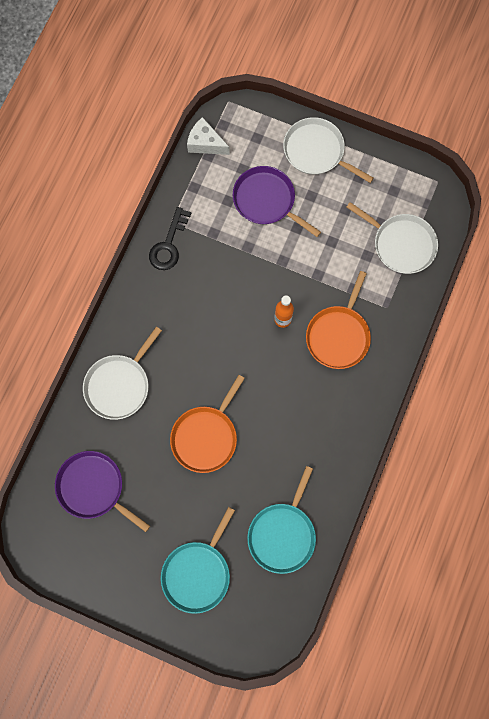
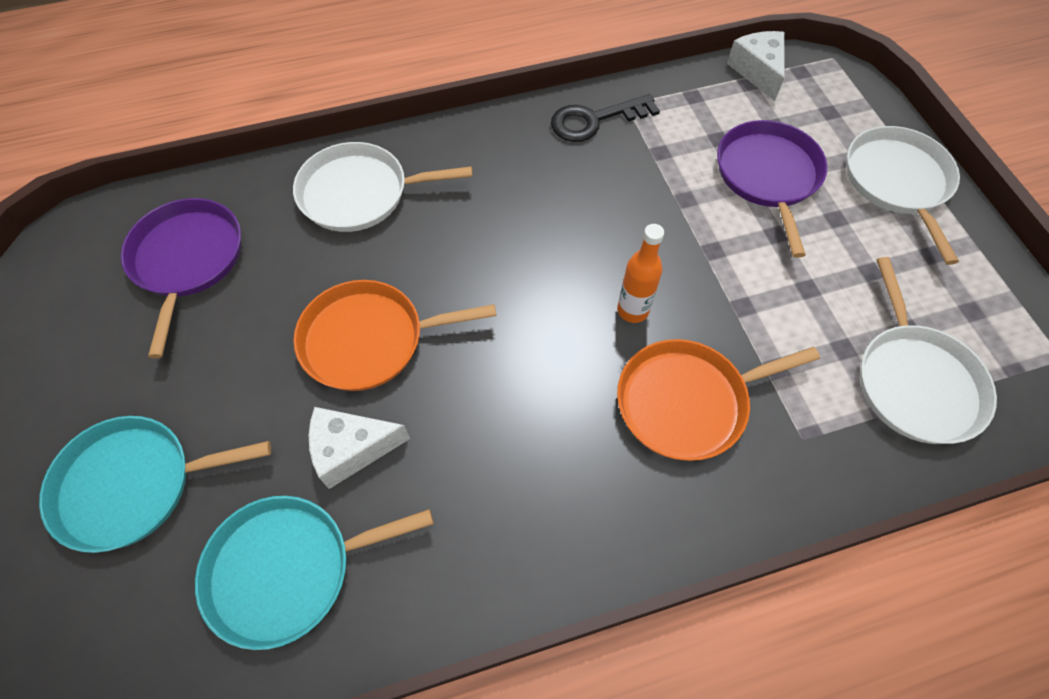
camera: 50 degrees right, 15 degrees down
(252, 478) = (351, 449): none -> white cheese

